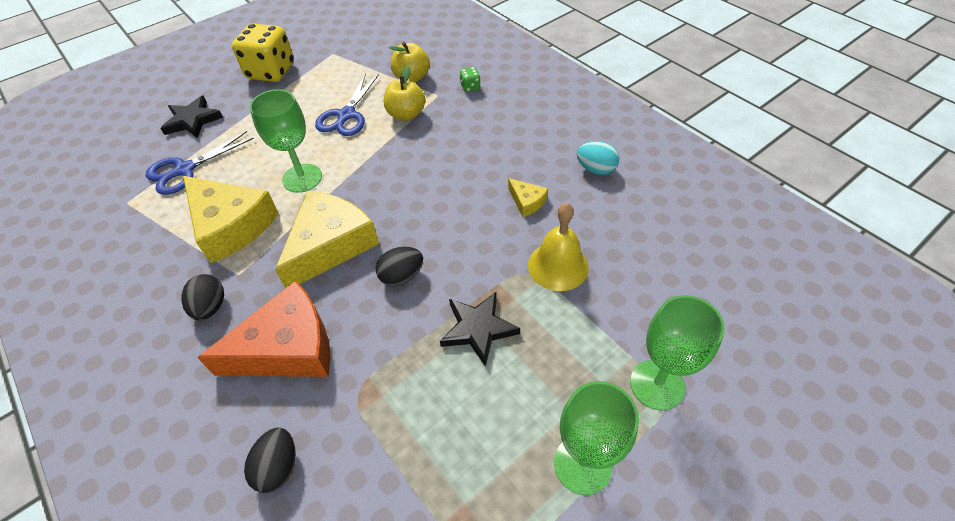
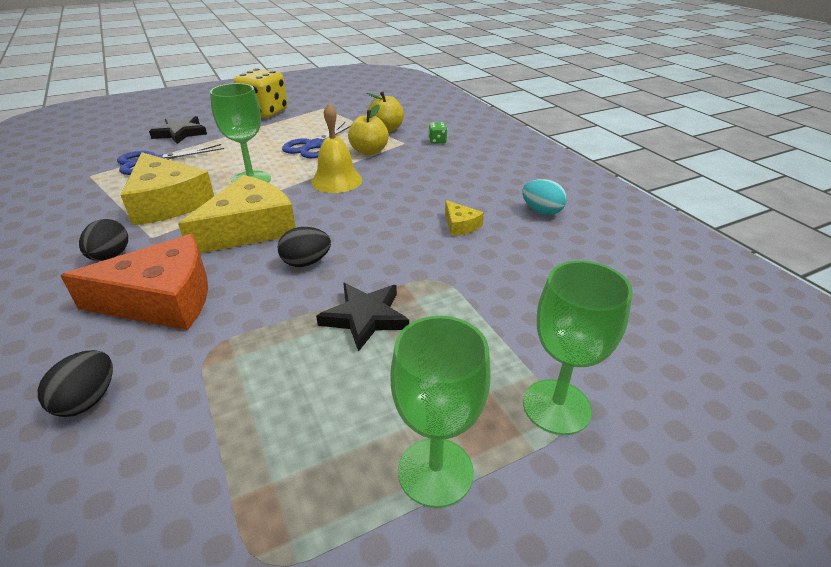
camera: 10 degrees right, 15 degrees down
(558, 266) = (474, 279): yellow bell -> yellow bell (336, 180)

